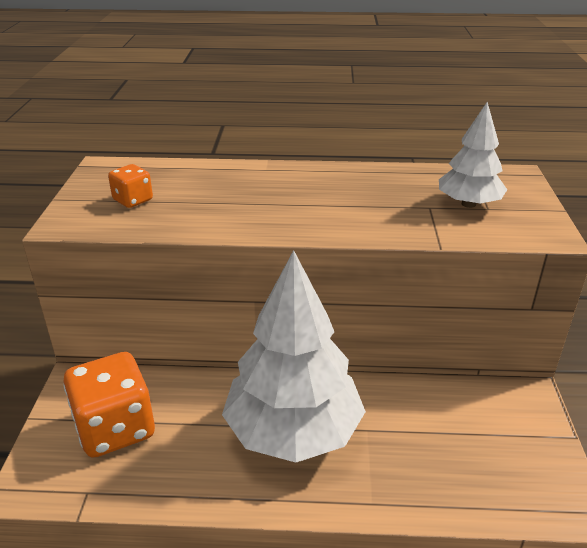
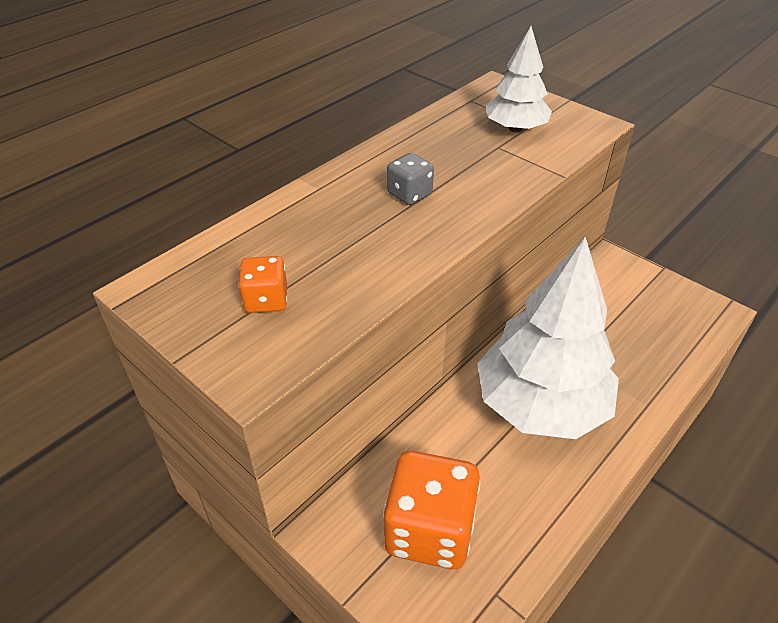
camera: 50 degrees left, 10 degrees up
(308, 198) = (409, 194): none -> grey dice

